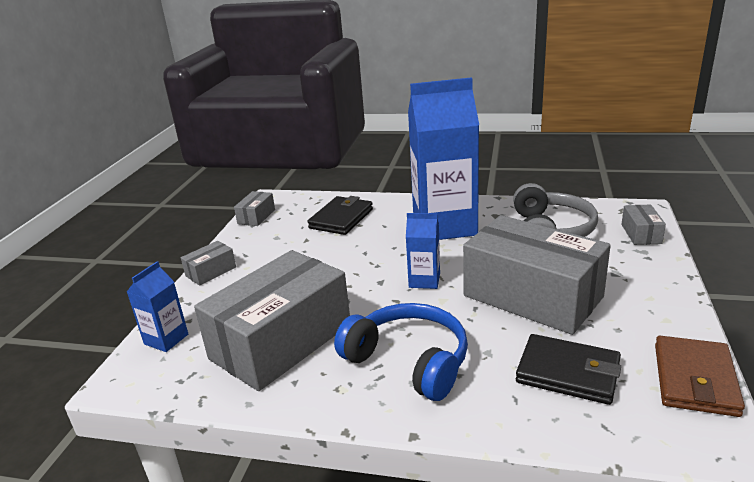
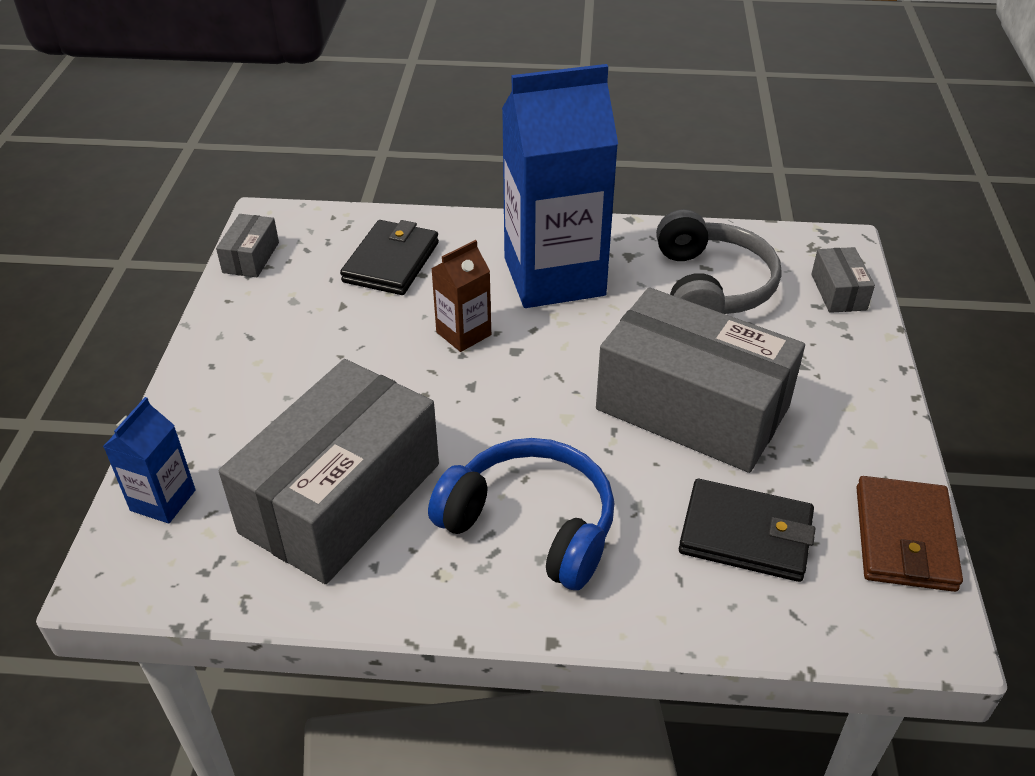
camera: 10 degrees left, 15 degrees up
(211, 272) = (202, 371): grey box -> none
(380, 254) = (463, 333): none -> brown carton
(424, 280) = (536, 382): blue carton -> none

